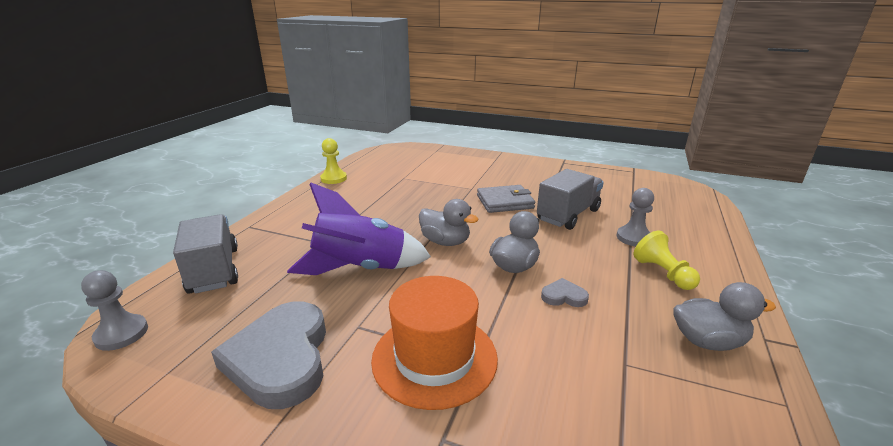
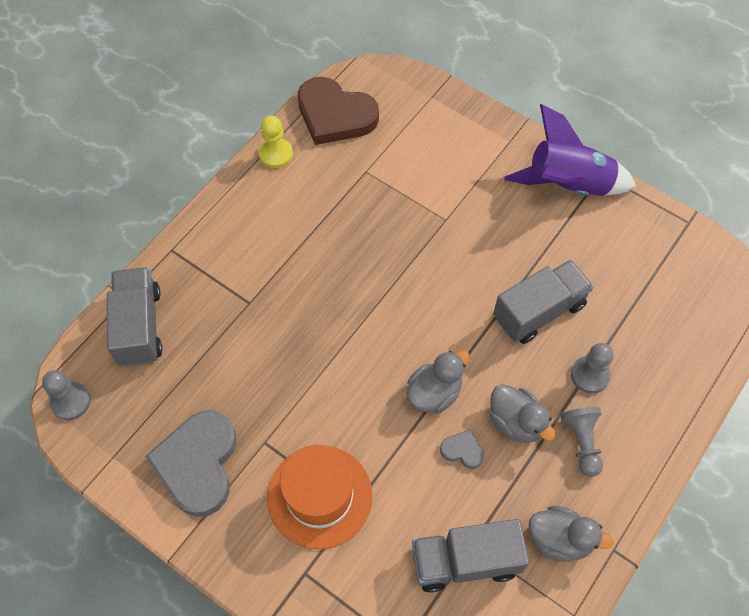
camera: 15 degrees right, 35 degrees up
(360, 269) = (279, 359): purple rocket -> purple rocket (567, 185)
(373, 162) = (335, 115): none -> brown heart
(445, 242) = (377, 332): grey duck -> grey duck (516, 422)
(505, 202) = (475, 263): grey wallet -> none
(629, 381) = (465, 561): none -> grey truck
(663, 273) = (582, 442): yellow pawn -> grey pawn

